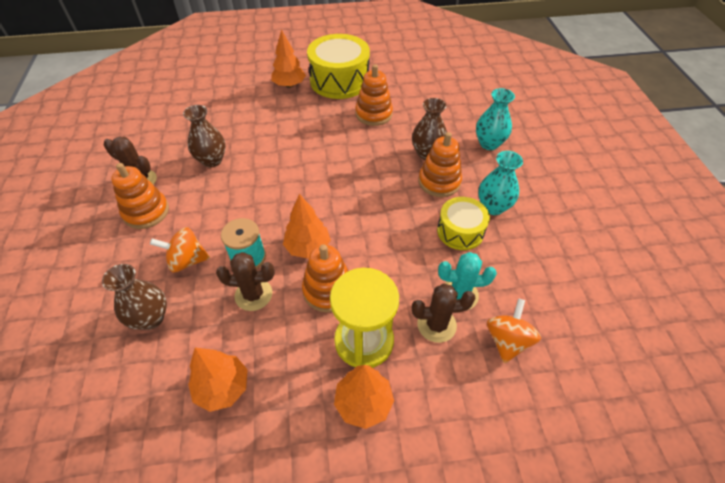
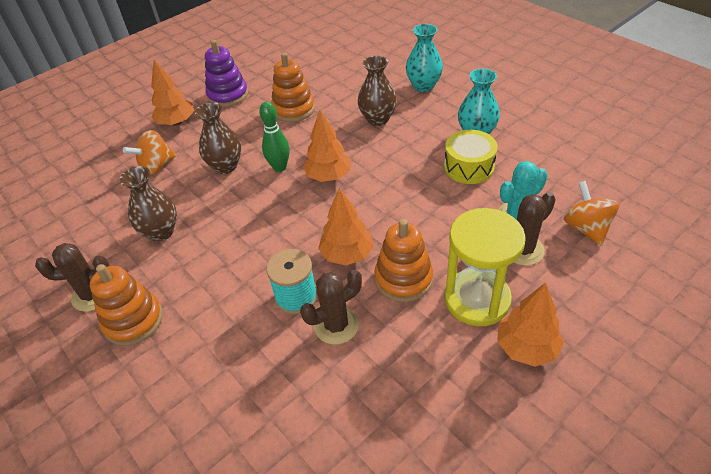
camera: 30 degrees left, 5 degrees down
(151, 318) = (248, 413): brown vase -> brown vase (225, 166)
(187, 260) = (232, 338): orange spinning top -> orange spinning top (156, 166)
(223, 387) = (390, 422): orange tree -> orange tree (328, 176)
(324, 154) = (279, 167): none -> green bowling pin
(339, 80) = (228, 95): yellow drum -> purple stacking toy
(439, 182) = (412, 137): orange stacking toy -> none

